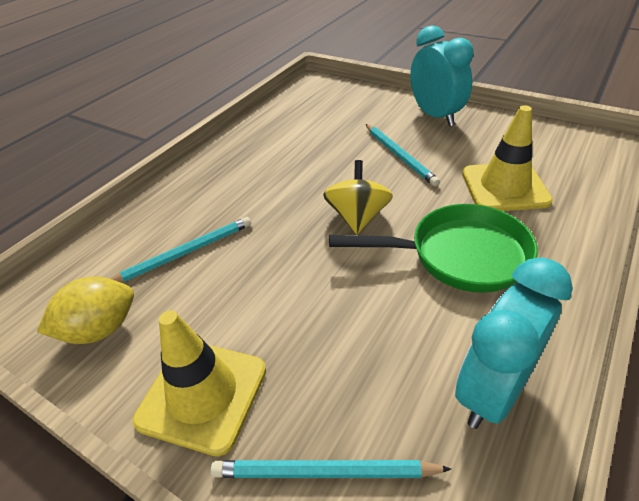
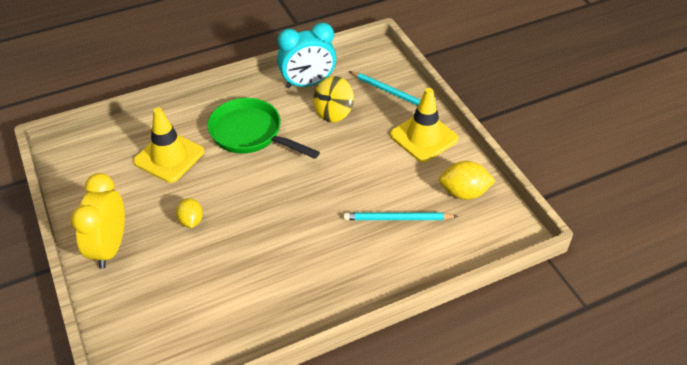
camera: 150 degrees left, 5 degrees up
(357, 217) = (275, 185): yellow spinning top -> yellow spinning top (333, 112)
(399, 155) = (191, 221): turquoise pencil -> yellow lemon
(435, 116) = (110, 247): turquoise clock -> yellow clock

